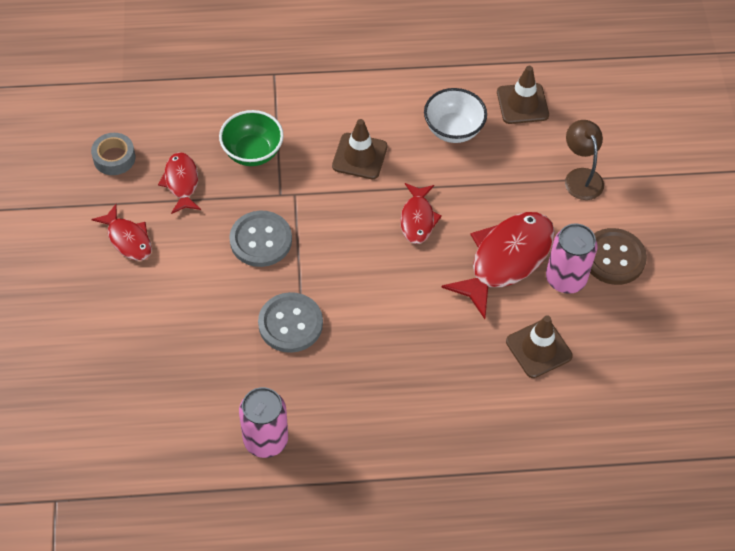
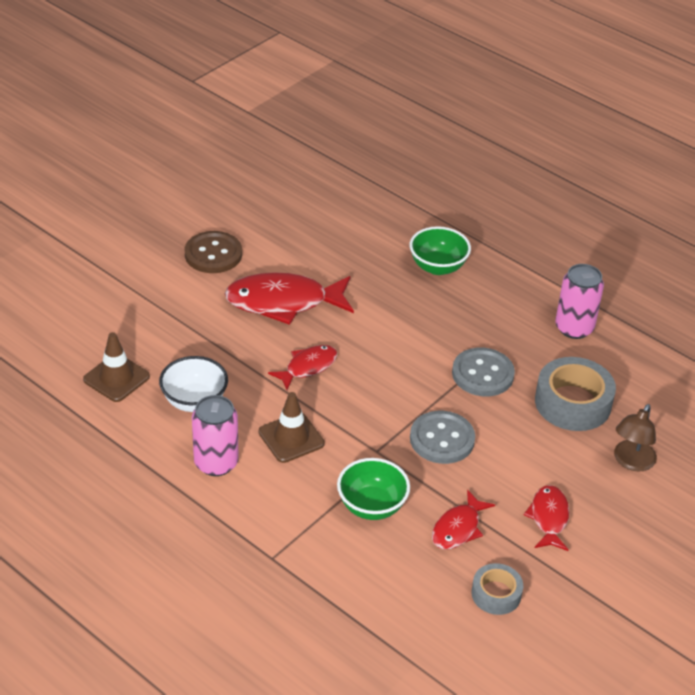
camera: 135 degrees left, 15 degrees down
(197, 356) = (573, 403): none -> grey tape
(441, 407) = (438, 267): none -> green bowl
(538, 349) = (334, 249): brown traffic cone -> none
(565, 279) = (261, 266): pink can -> pink can (216, 463)
(581, 177) = (156, 307): brown lamp -> brown lamp (631, 462)

